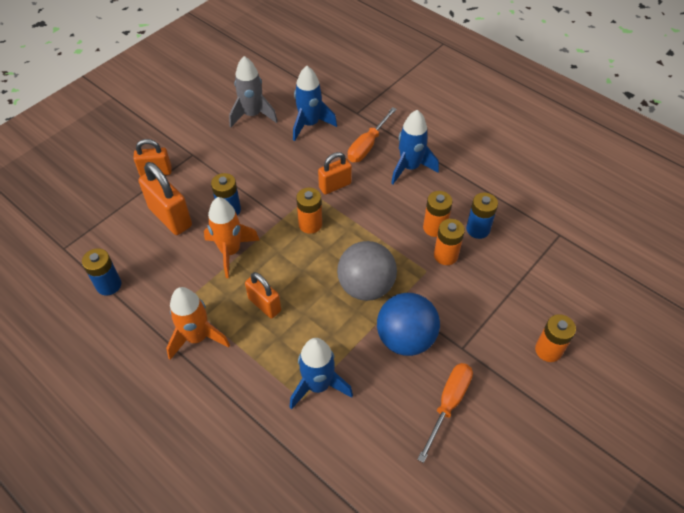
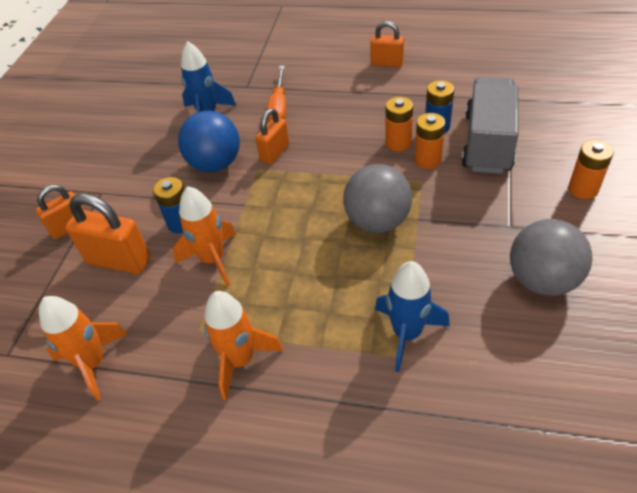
camera: 25 degrees left, 5 degrees down
(109, 285) = (93, 363): blue battery -> orange rocket
(252, 115) = (141, 131): grey rocket -> none
(264, 305) = (289, 289): orange padlock -> orange padlock (387, 63)
(310, 224) = (277, 196): orange battery -> none
(405, 339) = (453, 246): blue ball -> blue ball (215, 164)
(410, 167) = (334, 107): blue rocket -> none
(448, 404) = (542, 280): orange screwdriver -> grey ball
(506, 266) = (487, 142): none -> grey truck

